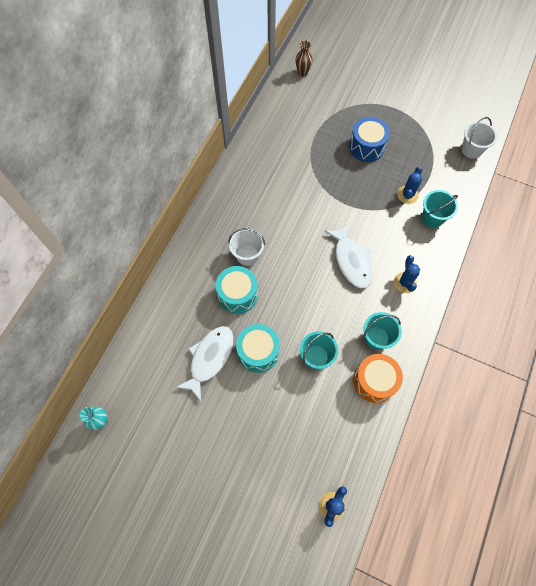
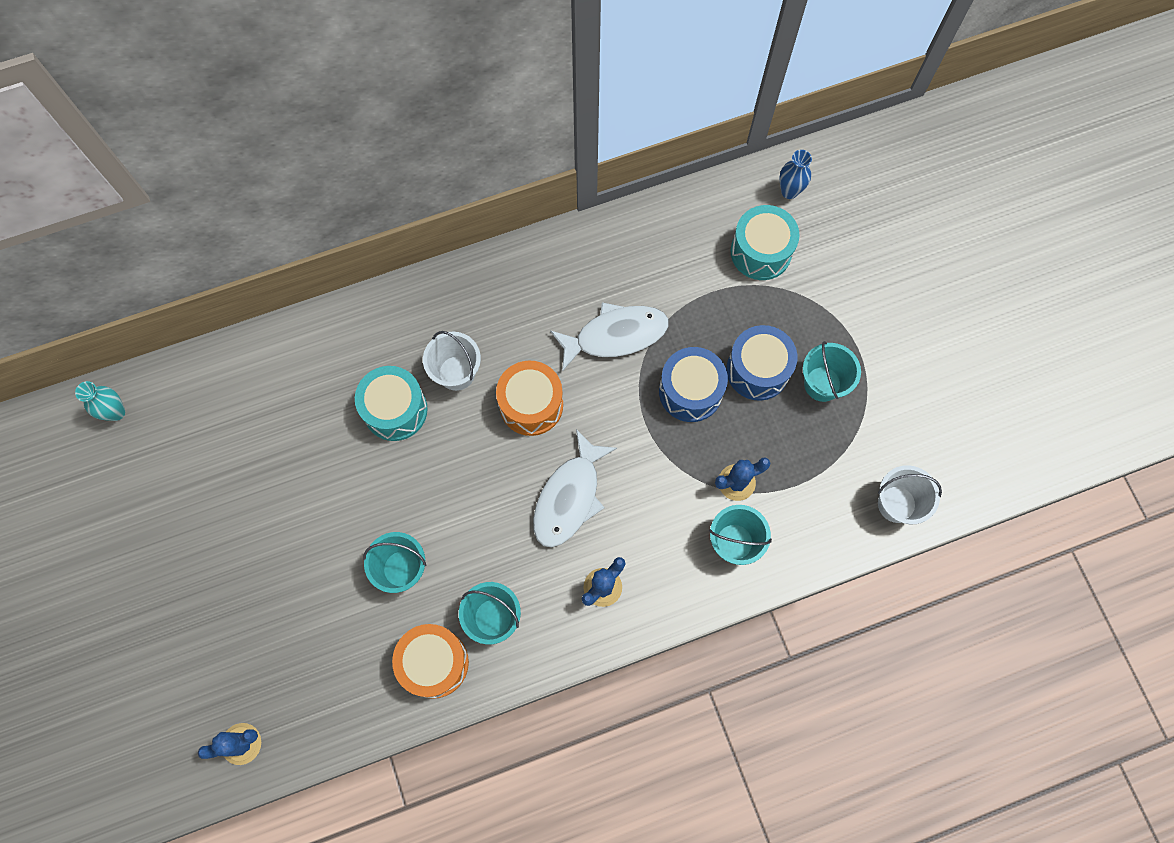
camera: 45 degrees right, 5 degrees up
(209, 358) = (289, 454): white fish -> white fish (615, 335)
(258, 352) = (346, 499): turquoise drum -> turquoise drum (761, 252)
(294, 239) = (531, 405): none -> orange drum
(302, 73) = (789, 191): brown vase -> blue vase
(351, 177) = (690, 391): none -> blue drum
(396, 131) = (822, 384): none -> turquoise bucket

